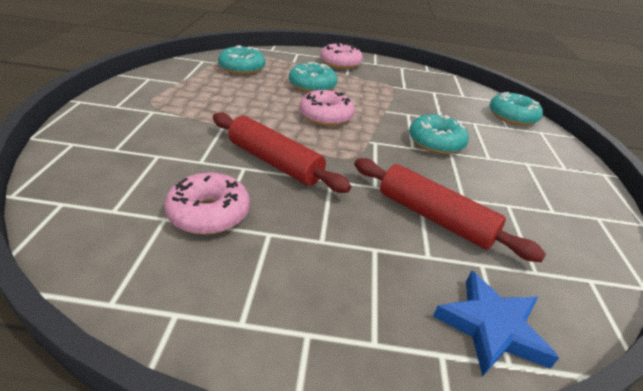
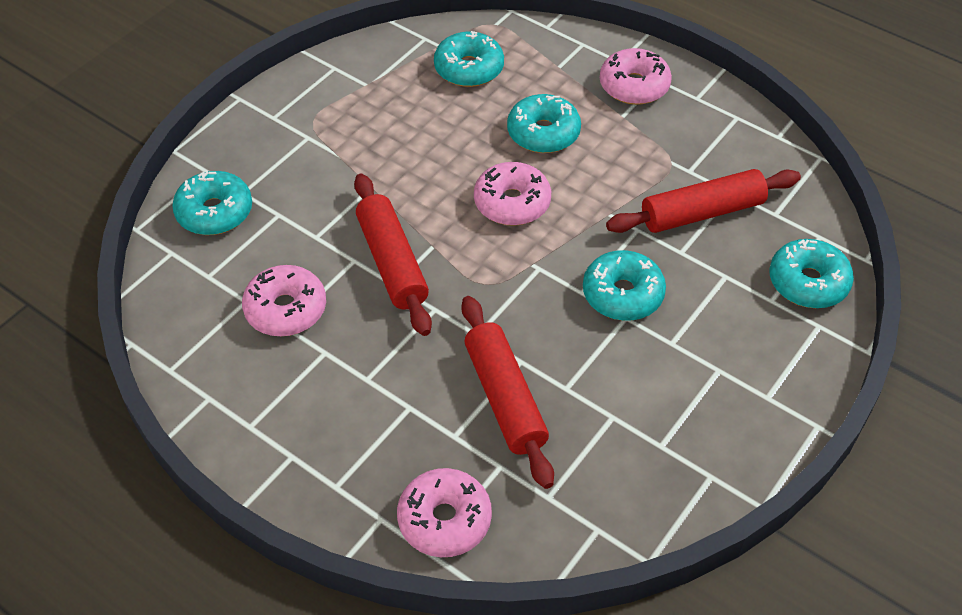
camera: 35 degrees right, 15 degrees up
(94, 166) = (214, 212): none -> turquoise donut
(430, 101) = (702, 212): none -> red rolling pin
(491, 327) = (444, 520): blue star -> pink donut

